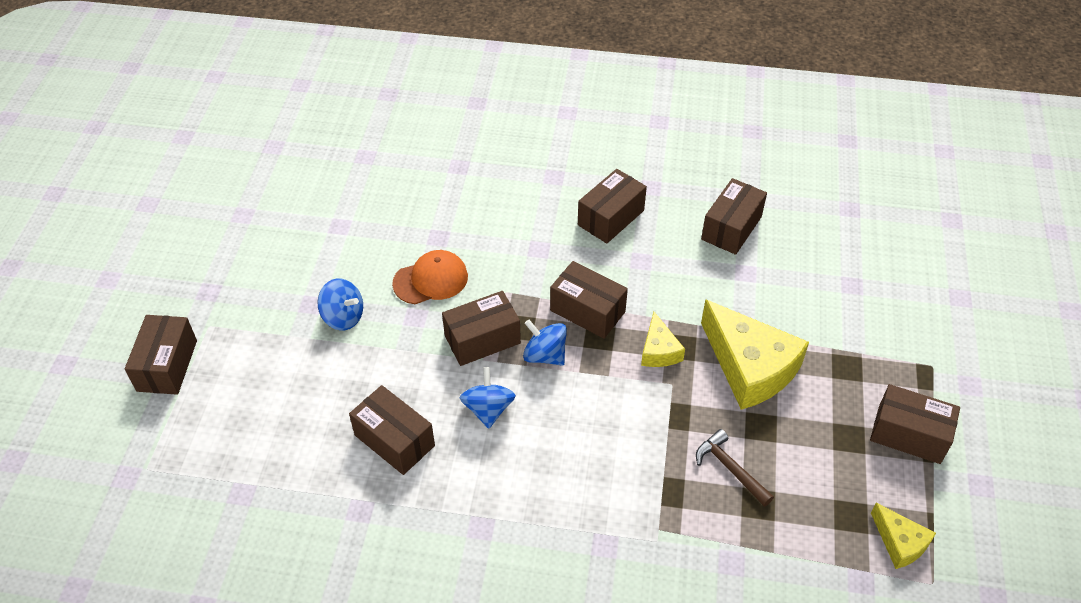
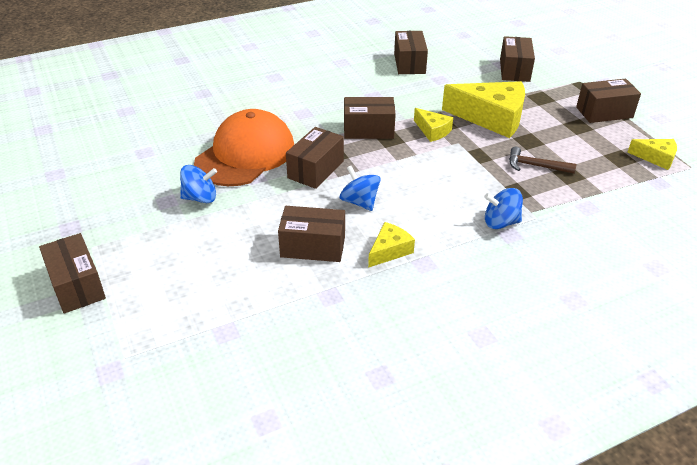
camera: 35 degrees left, 10 degrees down
(431, 280) = (245, 154): orange cap -> orange cap, size x1.76
(462, 490) = (389, 250): none -> yellow cheese
(545, 355) = (366, 161): blue spinning top -> blue spinning top (500, 222)
(611, 218) = (333, 83): brown box -> brown box (514, 70)

